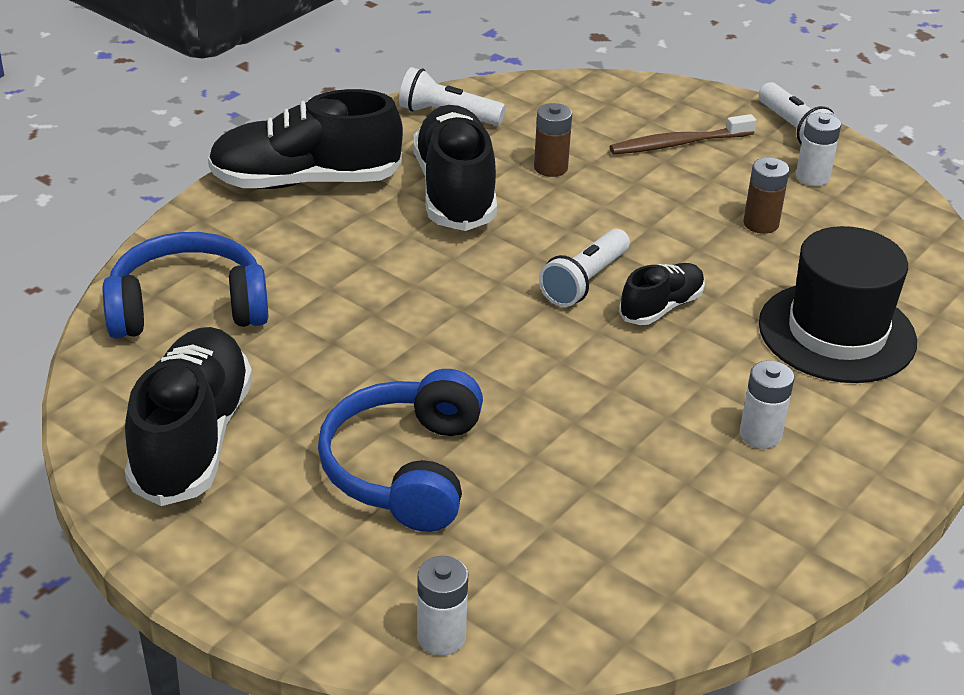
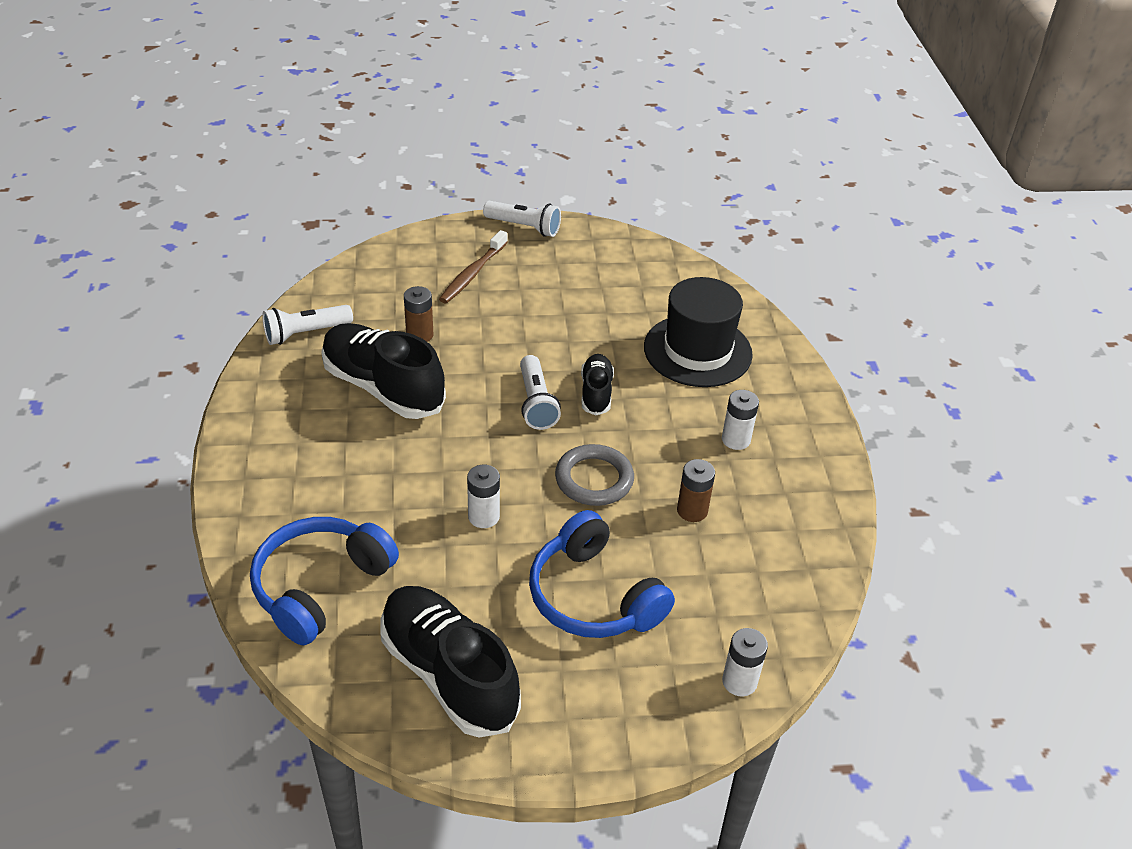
camera: 45 degrees left, 5 degrees up
(305, 181) = (274, 440): black shoe -> none
(549, 376) = (594, 479): none -> grey ring
(761, 224) = (581, 303): brown battery -> brown battery (692, 510)
(812, 177) = (570, 255): white battery -> white battery (483, 516)

